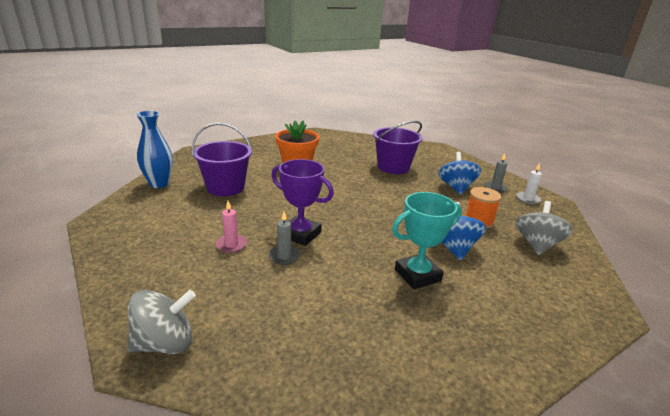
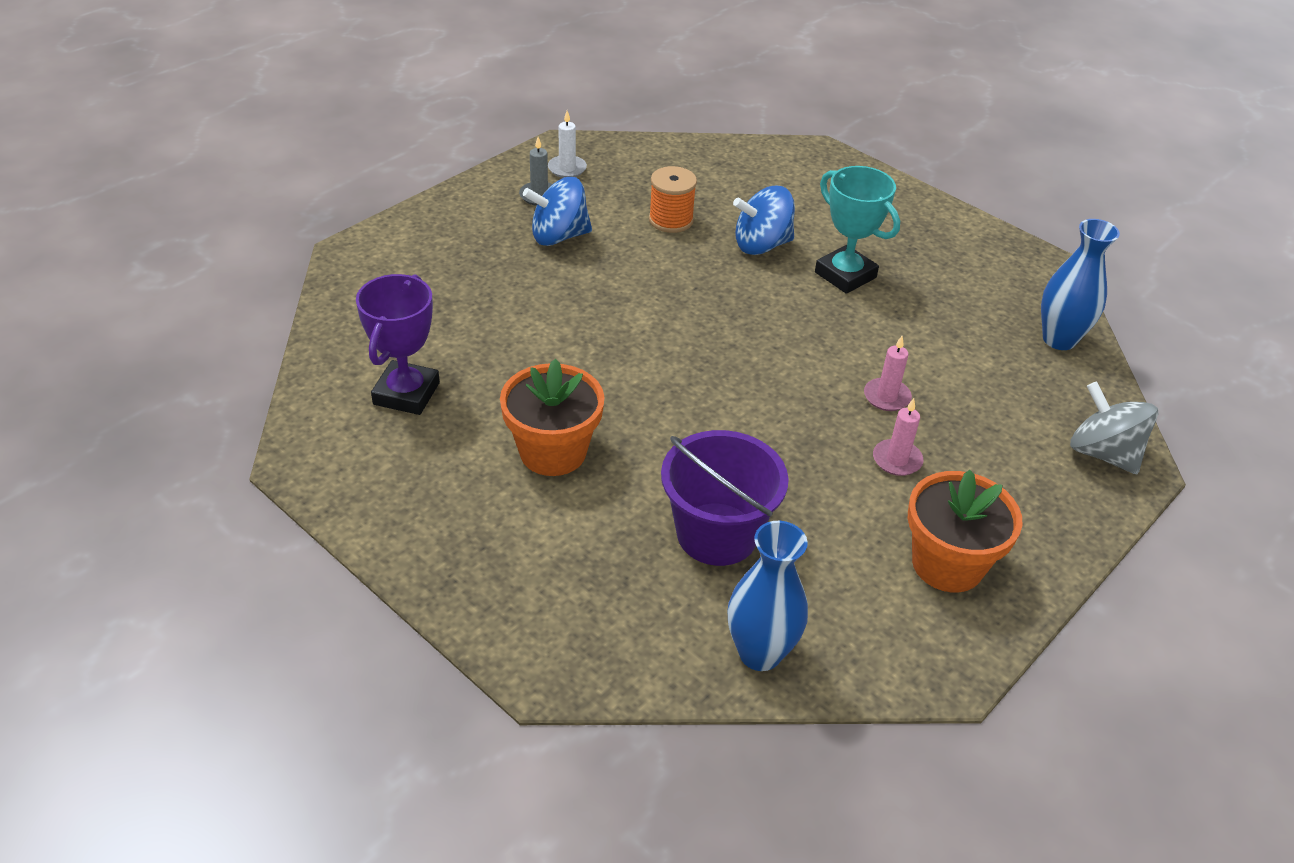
camera: 105 degrees left, 15 degrees up
(149, 239) = (947, 564): none -> orange flower pot
(284, 256) = (886, 397): grey candle -> pink candle
(300, 234) = (820, 392): purple trophy -> purple trophy (406, 393)
(307, 378) = (1059, 339): none -> blue vase
(393, 167) = (497, 311): purple bucket -> none
(537, 244) = (708, 178): grey spinning top -> none

